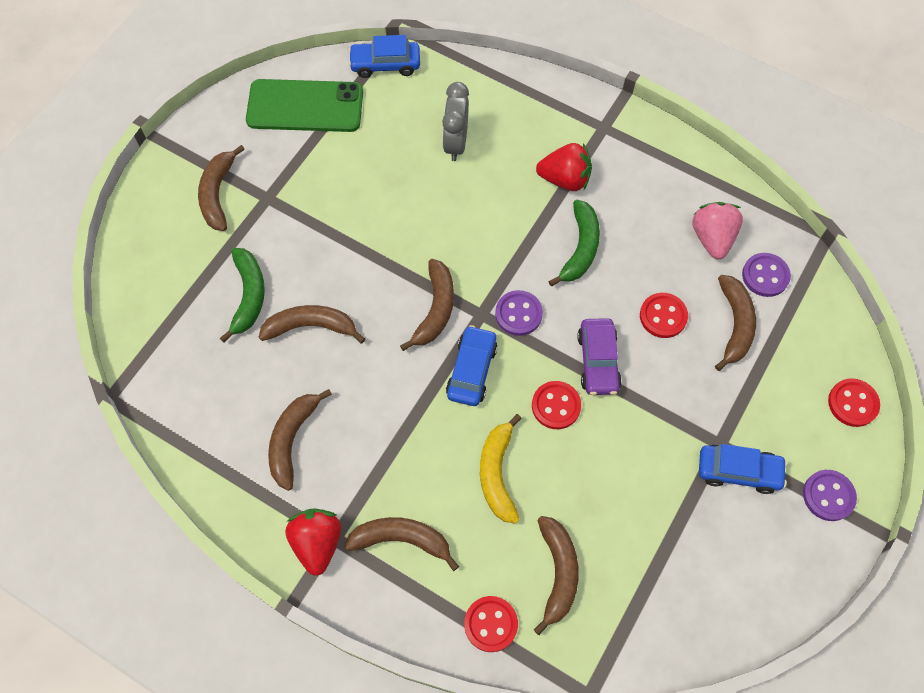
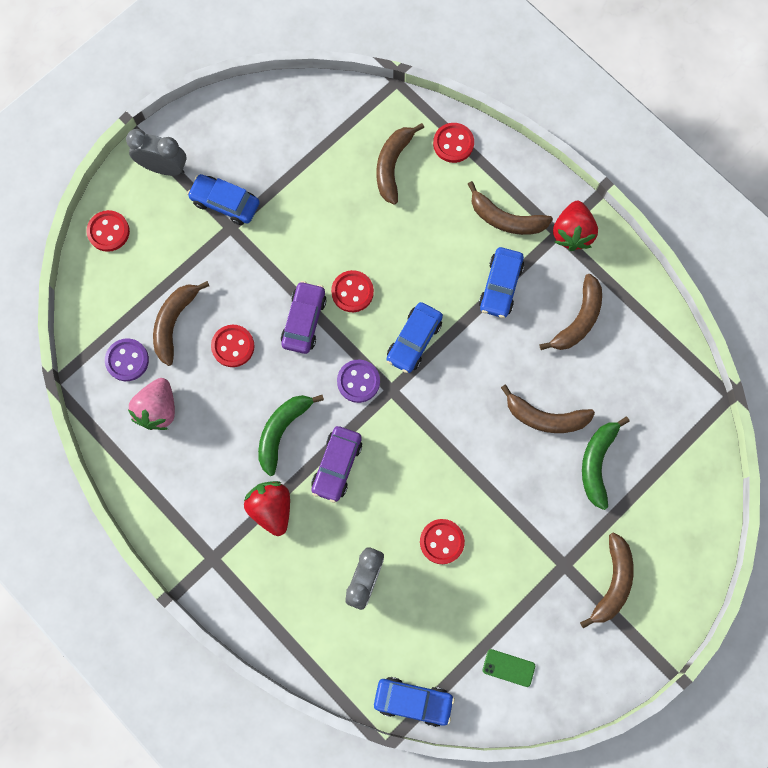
camera: 165 degrees left, 10 degrees up
(305, 106) = (508, 667): green phone -> green phone, size x0.41
(390, 455) = (500, 286): none -> blue car
(391, 190) = (442, 541): none -> red button
(435, 309) = (430, 405): brown banana -> none
(497, 473) = (417, 250): yellow banana -> none
(514, 230) = (337, 465): none -> purple car
(565, 179) = (271, 508): red strawberry -> red strawberry turned 45 degrees clockwise
(828, 496) = (164, 167): purple button -> grey clock

